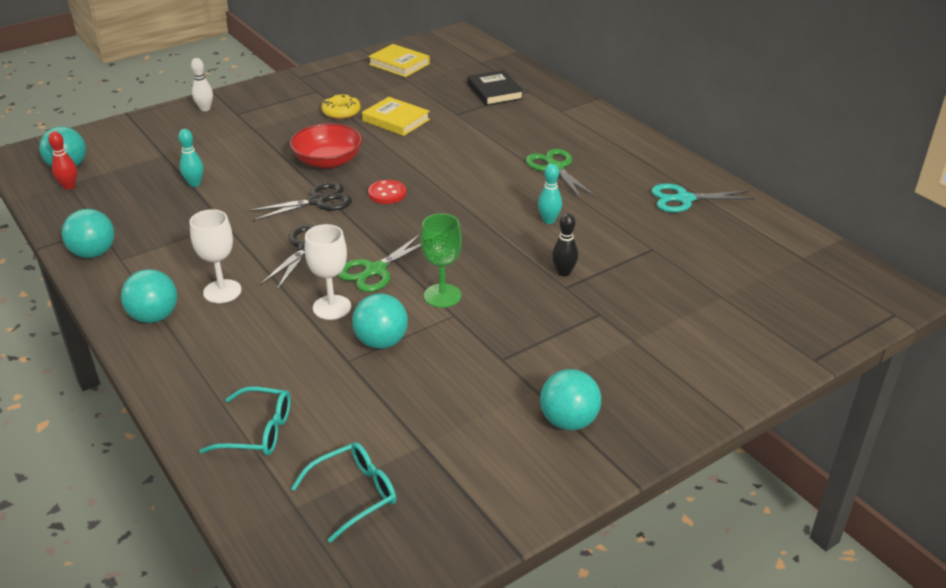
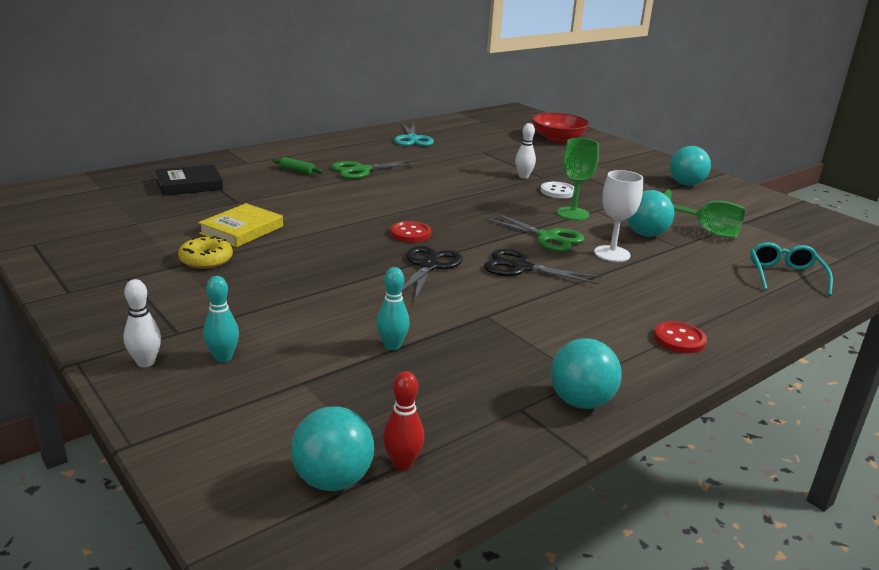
camera: 95 degrees left, 10 degrees down
(154, 317) = (679, 339): turquoise ball -> red button
(222, 291) = (615, 306): white goblet -> none
(318, 201) = (429, 266): black scissors -> black scissors turned 45 degrees clockwise
(328, 161) = (338, 263): red bowl -> red bowl (558, 139)
(354, 494) = (809, 241): turquoise glasses -> none
(389, 398) = (707, 231): none -> green goblet
(399, 64) = (74, 228): yellow book -> none
(514, 293) = (557, 191): none -> white button
(543, 135) = (297, 171): none -> green rolling pin
(549, 220) = (450, 177): turquoise bowling pin -> turquoise bowling pin (223, 357)
(564, 272) = (523, 176): black bowling pin -> white bowling pin

